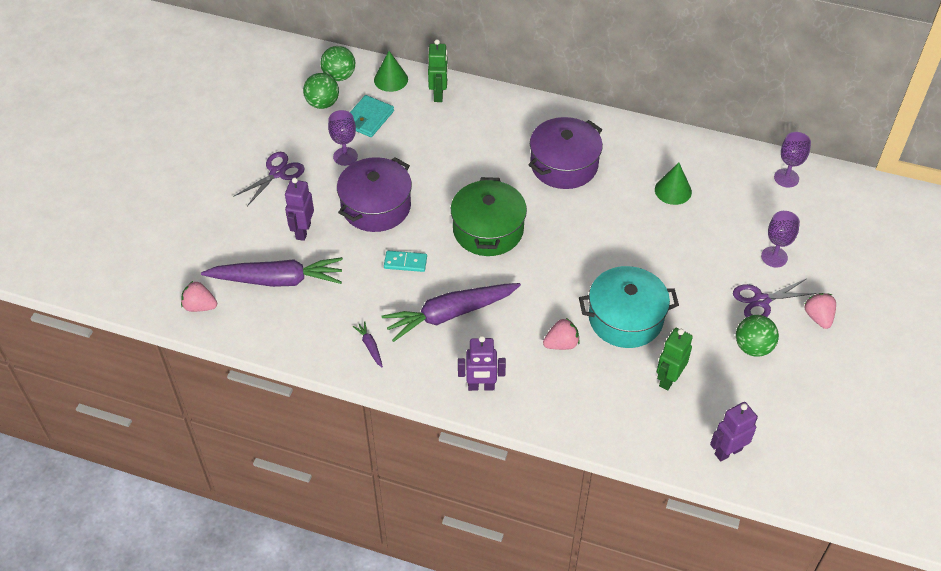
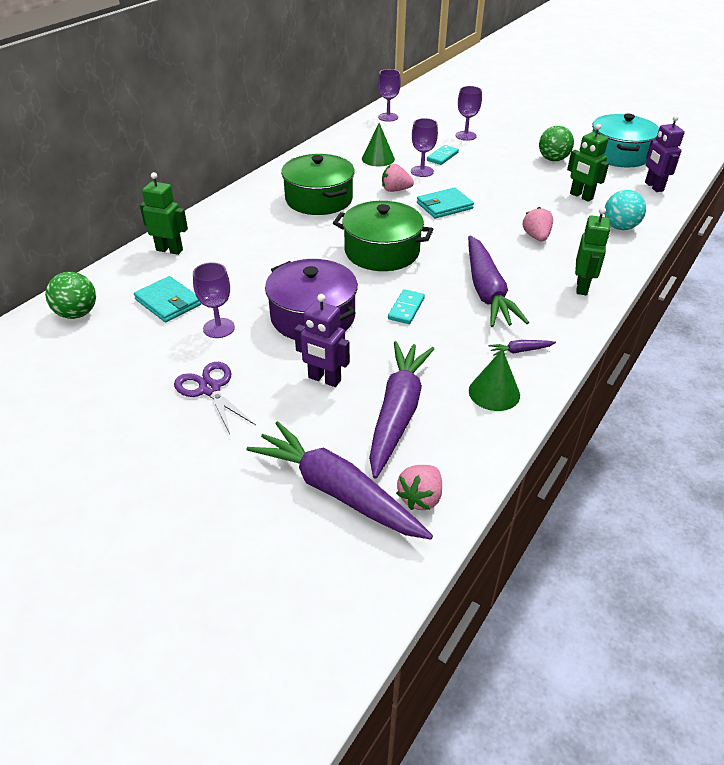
camera: 75 degrees left, 10 degrees down
(198, 262) = (337, 491): none -> purple carrot
(322, 103) = (114, 333): green ball -> none
(391, 79) = (118, 277): green cone -> green cone (494, 393)
(481, 386) = (582, 287): purple robot -> green robot
(564, 165) = (319, 199): purple pot -> green pot
(593, 262) = (444, 206): none -> turquoise wallet
(612, 417) = (619, 227): none -> turquoise ball
(625, 318) = (513, 203): turquoise pot -> turquoise pot (618, 155)
(661, 232) = (422, 171): none -> purple goblet
(706, 243) = (442, 156): none -> turquoise domino
(761, 300) = (507, 148): purple scissors -> none
(818, 317) = (528, 133): pink strawberry -> pink strawberry (395, 190)

